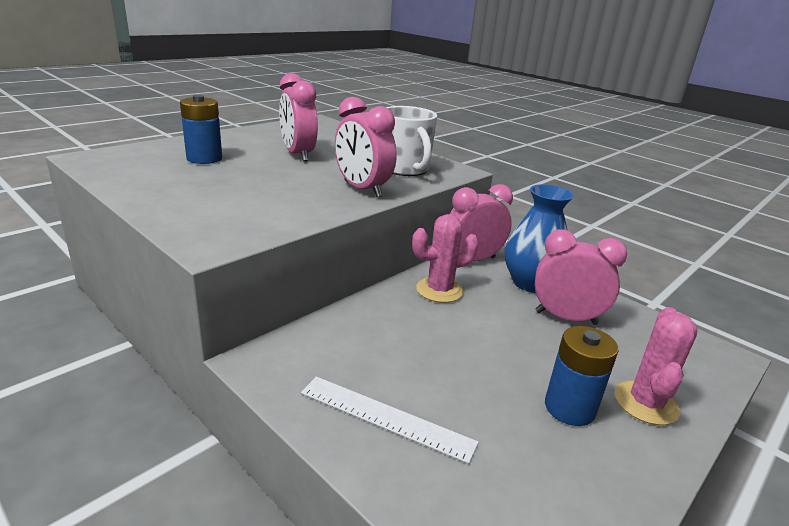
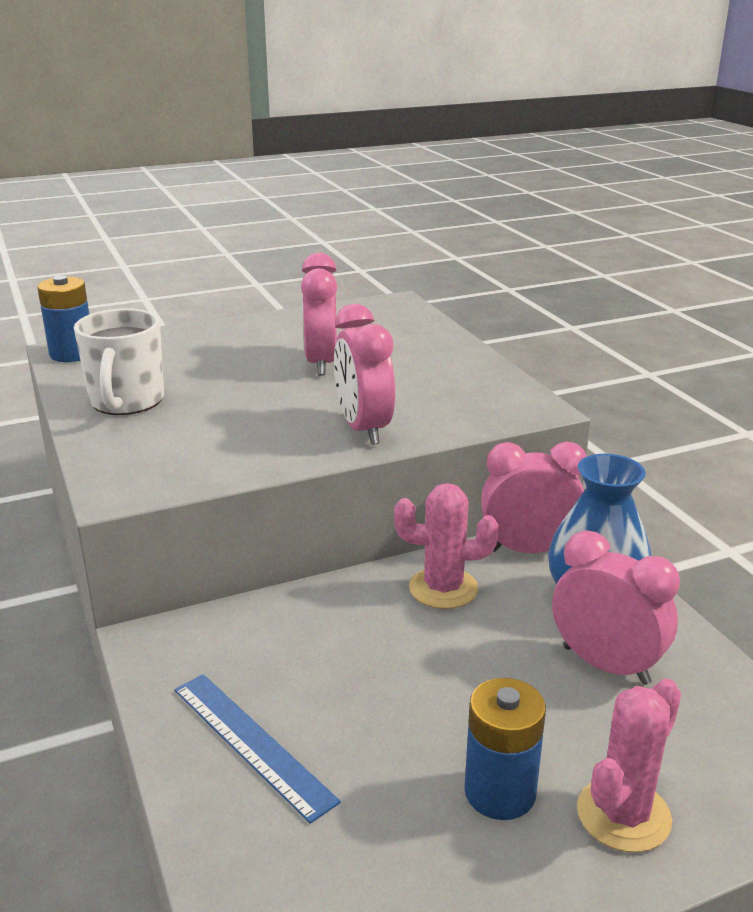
camera: 25 degrees right, 0 degrees up
(204, 158) = (197, 362): blue battery -> blue battery (72, 354)
(386, 417) = (251, 743): white ruler -> blue ruler
(405, 169) = (454, 400): white mug -> white mug (126, 402)

